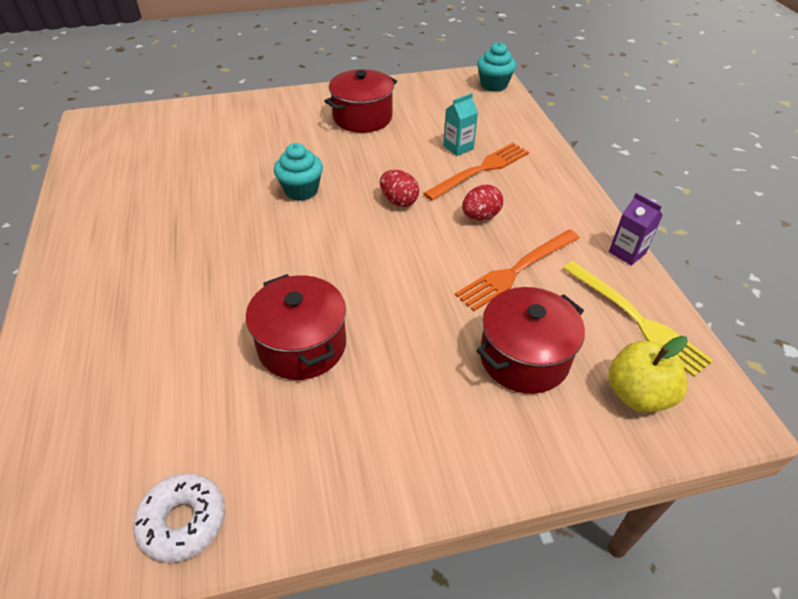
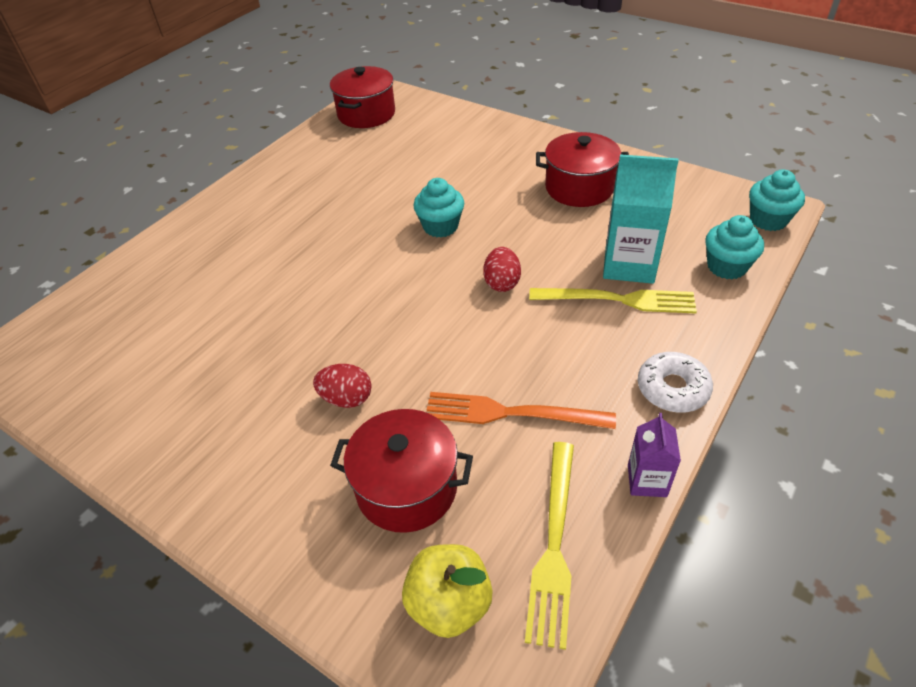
camera: 50 degrees right, 0 degrees up
(183, 521) = (89, 404): white donut -> white donut (672, 389)
(302, 345) = (281, 348): red pot -> red pot (366, 114)
(458, 147) = (629, 265): turquoise carton -> turquoise carton, size x1.81
(480, 170) = (618, 300): orange fork -> yellow fork
(480, 216) = (552, 343): red egg -> red egg (346, 398)
(508, 120) = (726, 267): none -> turquoise cupcake

